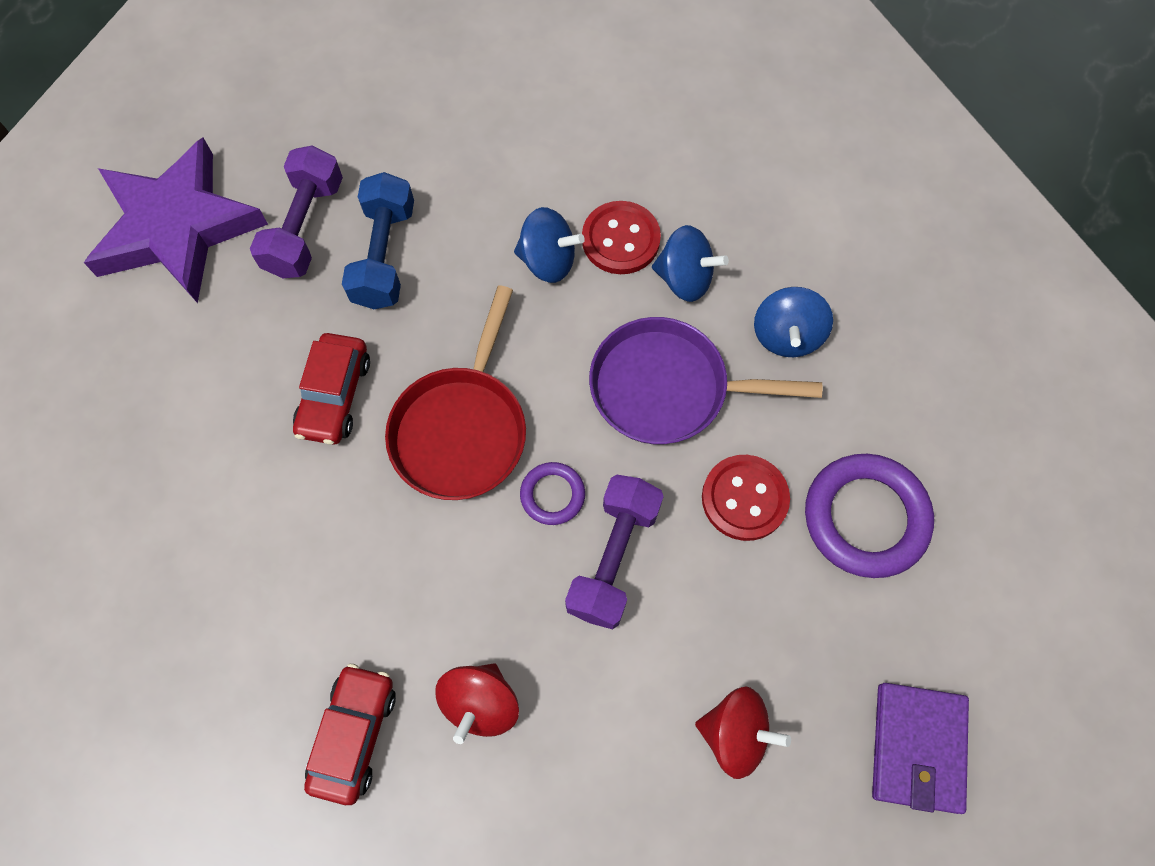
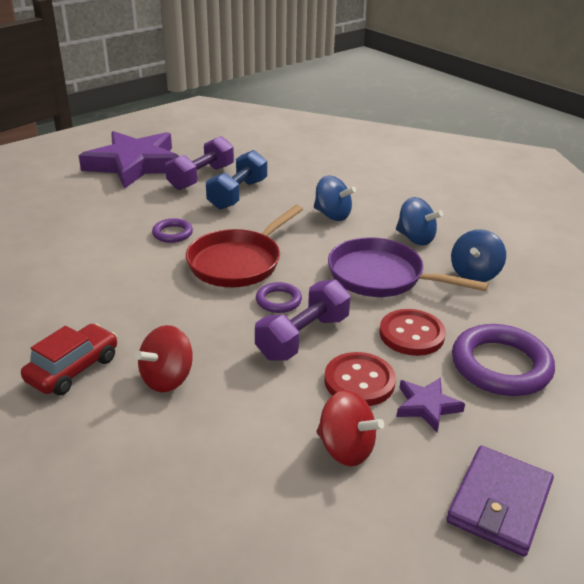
camera: 20 degrees right, 35 degrees down
(334, 395) = (172, 233): red car -> purple ring
(620, 239) = (382, 217): red button -> red button (359, 381)
(801, 626) = (427, 406): none -> purple star

